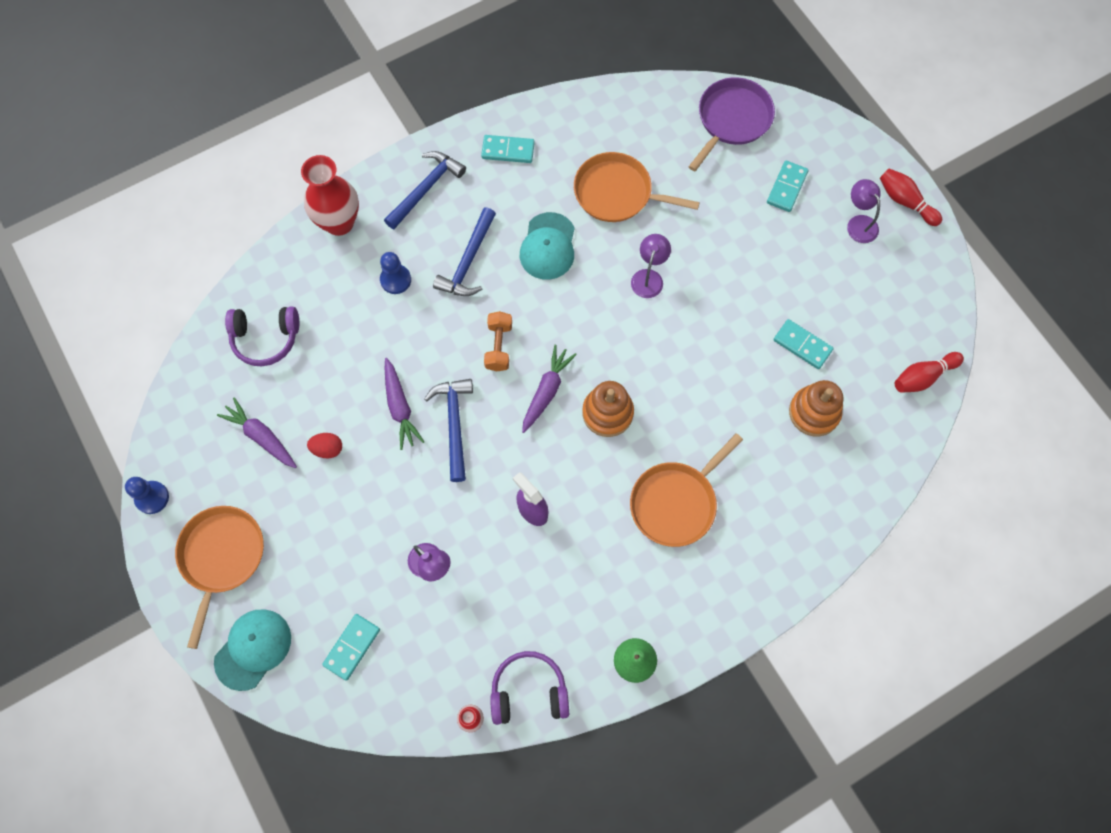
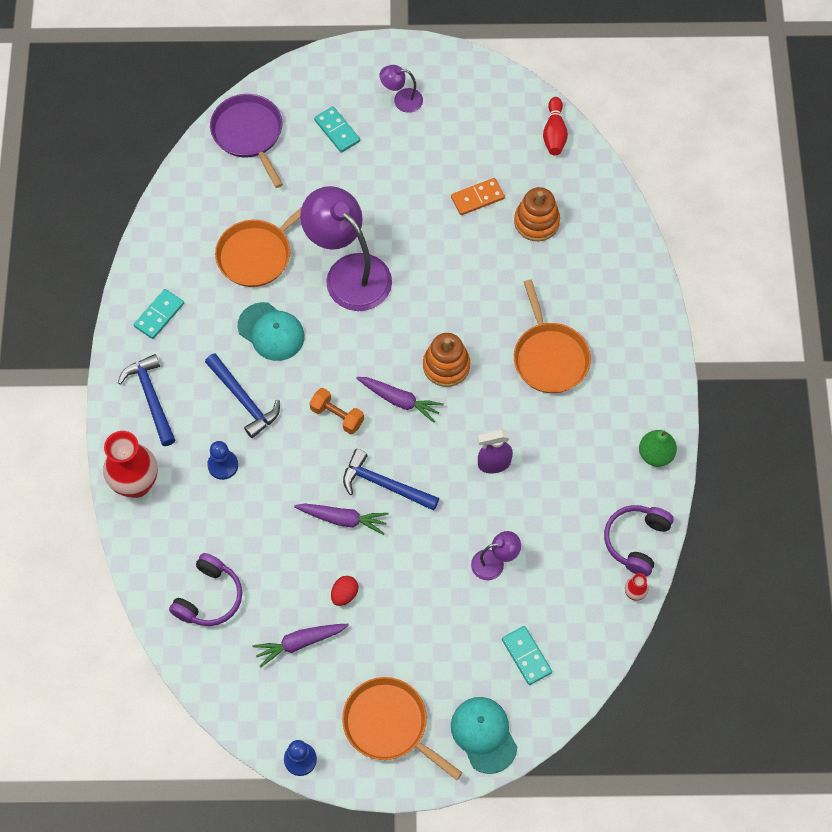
camera: 60 degrees left, 5 degrees down
(546, 391) = (399, 400): purple carrot -> purple carrot turned 150 degrees clockwise
(649, 277) = (349, 272): purple lamp -> purple lamp, size x2.16
(802, 345) = (477, 198): turquoise domino -> orange domino
(905, 202) = (405, 58): red bowling pin -> none

